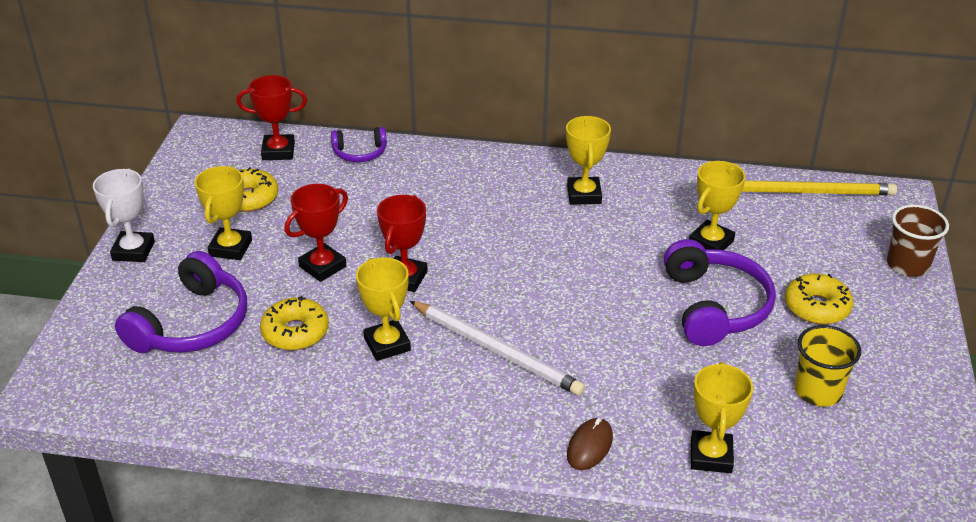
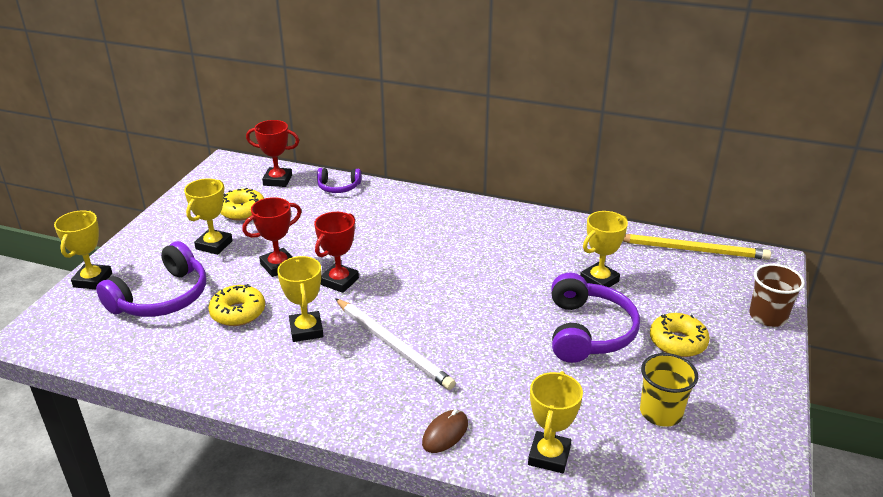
camera: 10 degrees right, 5 degrees down
(133, 251) = (141, 239): white trophy -> none
(584, 195) = (504, 234): yellow trophy -> yellow trophy (93, 280)

